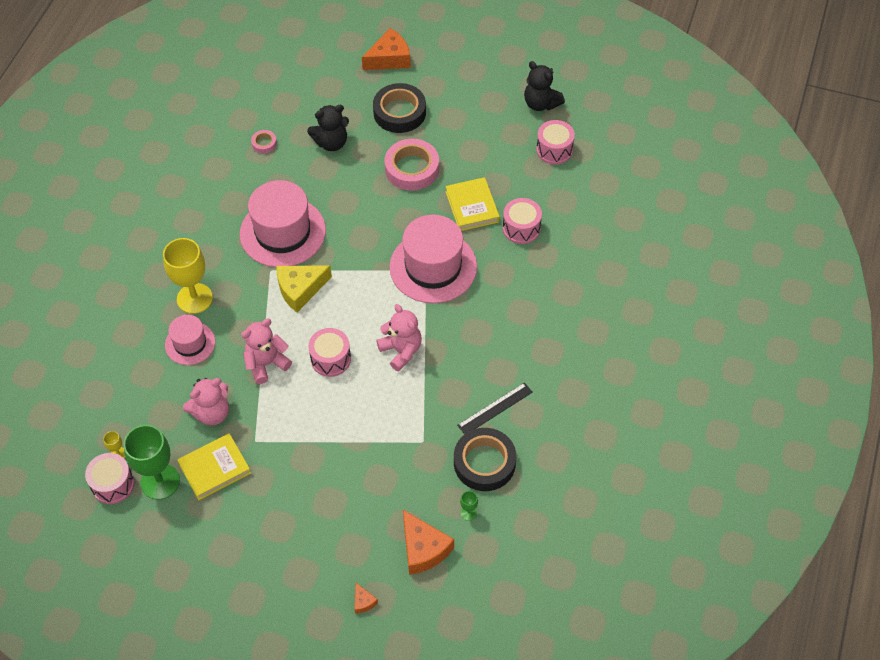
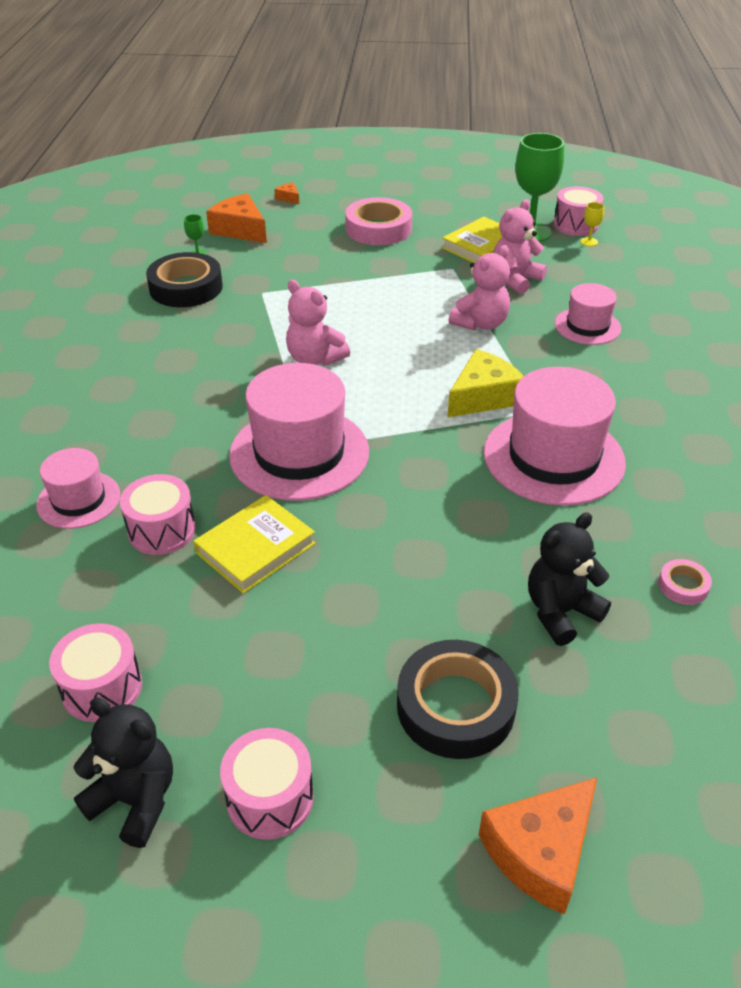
camera: 165 degrees right, 15 degrees down
(194, 298) = (618, 366): yellow goblet -> none
(330, 359) = (403, 339): pink drum -> pink drum (270, 798)
(412, 169) = (385, 593): pink tape -> pink tape (378, 229)
(472, 207) = (255, 548): yellow book -> yellow book turned 75 degrees clockwise
(495, 408) = (179, 328): black ruler -> none
(568, 259) = (78, 500): none -> pink hat

